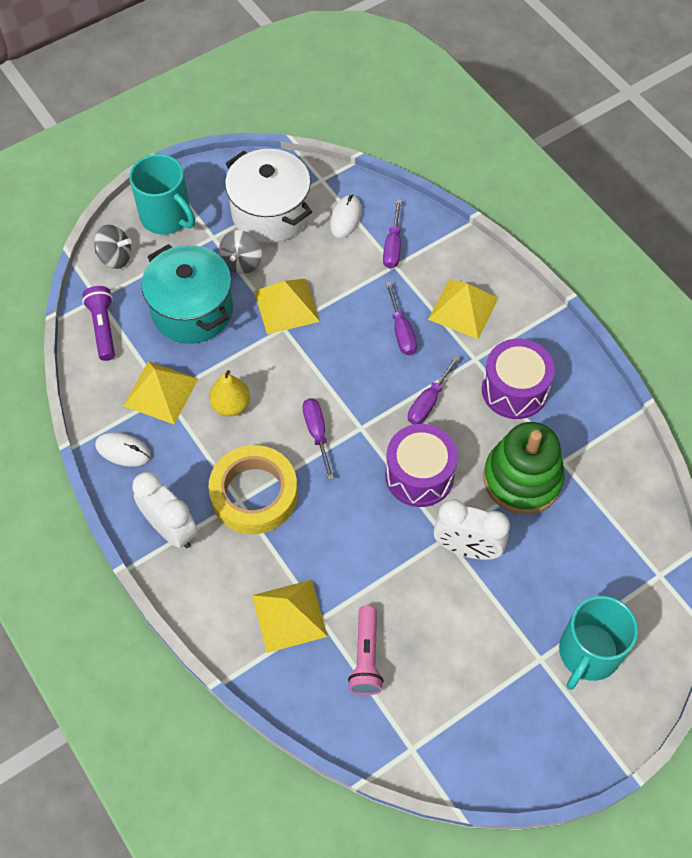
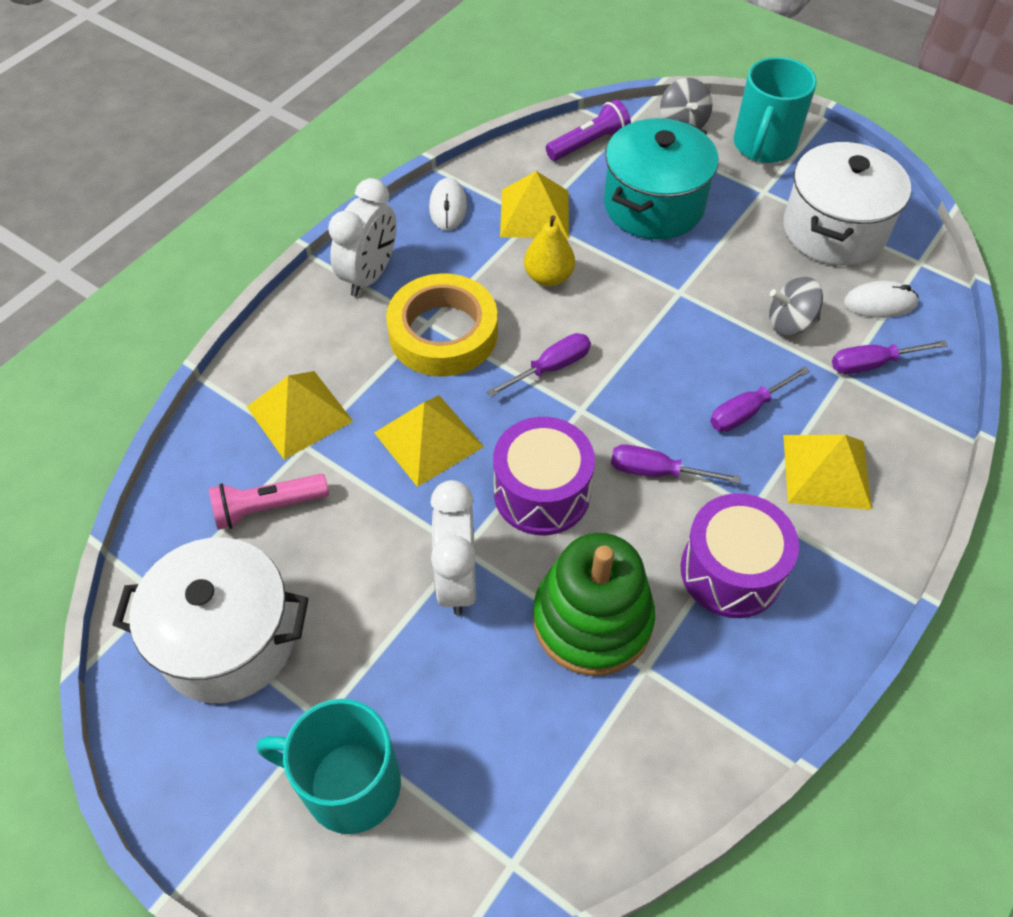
camera: 70 degrees right, 5 degrees down
(242, 262) = (746, 226): grey spinning top -> grey spinning top (790, 323)
(286, 306) = (712, 285): yellow pyramid -> yellow pyramid (428, 439)
(465, 707) = (228, 640): none -> white pot

